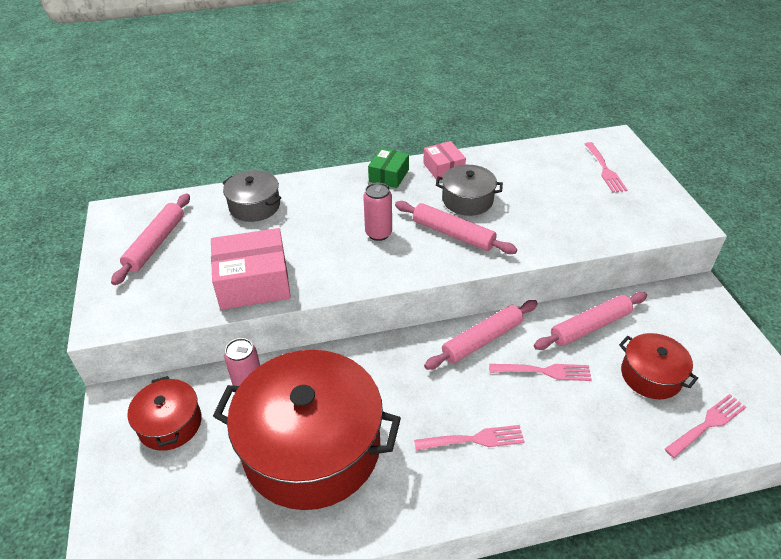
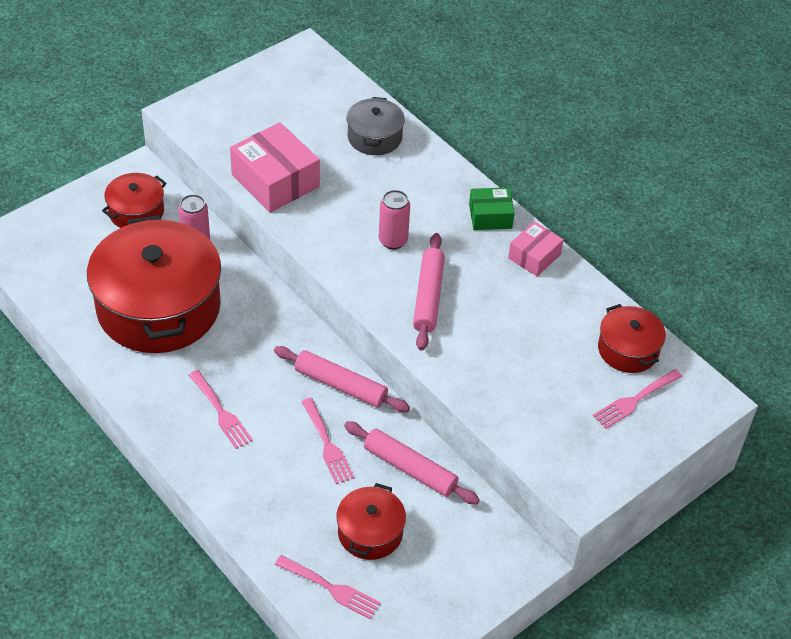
camera: 60 degrees right, 5 degrees up
(156, 244) = (283, 97): pink rolling pin -> none
(467, 200) = (491, 292): grey pot -> none
(556, 157) = (628, 349): none -> red pot

